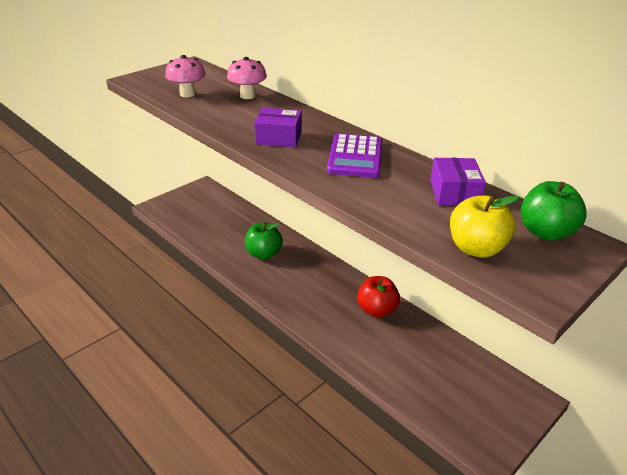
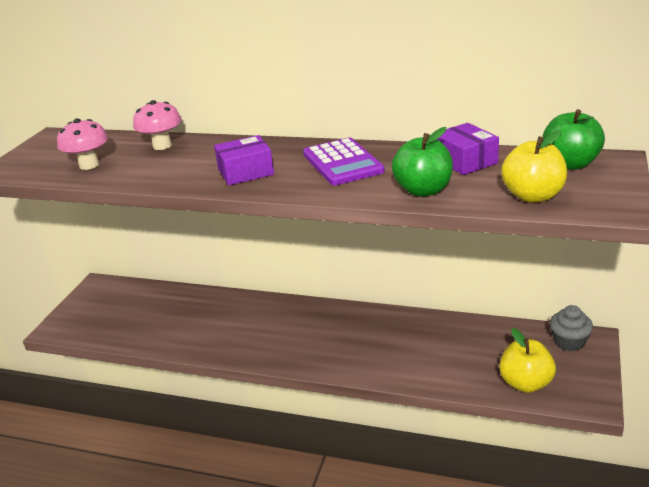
camera: 25 degrees left, 5 degrees down
(263, 254) = (231, 324): green apple -> green apple (423, 190)
(376, 310) = (394, 327): red apple -> none
(443, 408) = (525, 383): none -> yellow apple
(512, 392) = (569, 342): none -> grey cupcake

